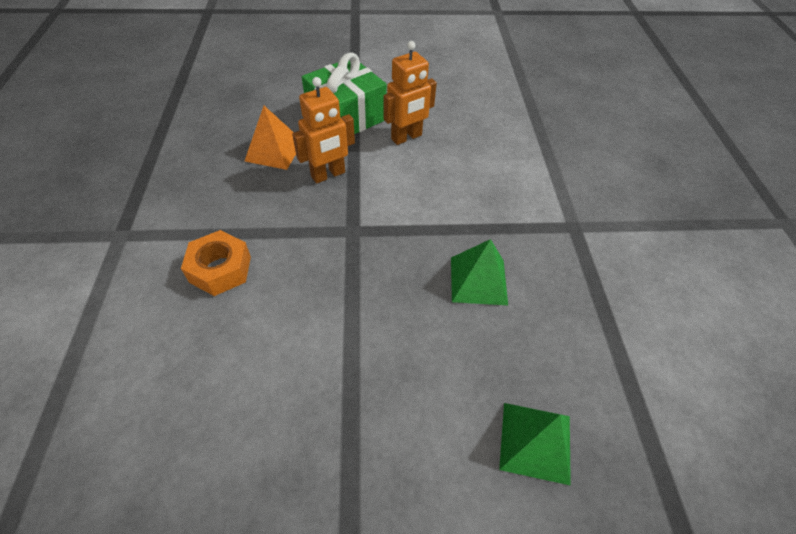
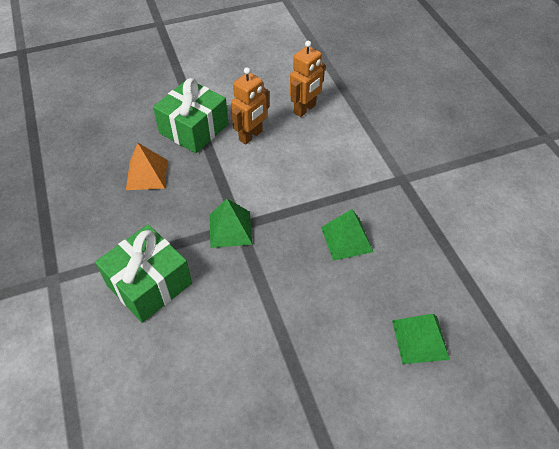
camera: 15 degrees left, 0 degrees up
(220, 269) = (149, 284): orange nut -> green gift
(328, 175) = (200, 184): orange robot -> orange robot (305, 109)
(341, 232) = (230, 229): none -> green pyramid

